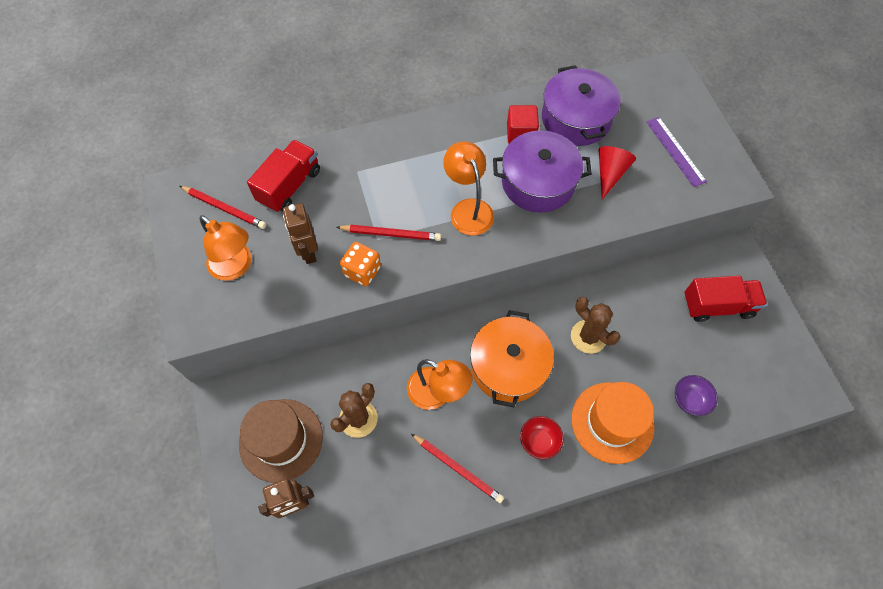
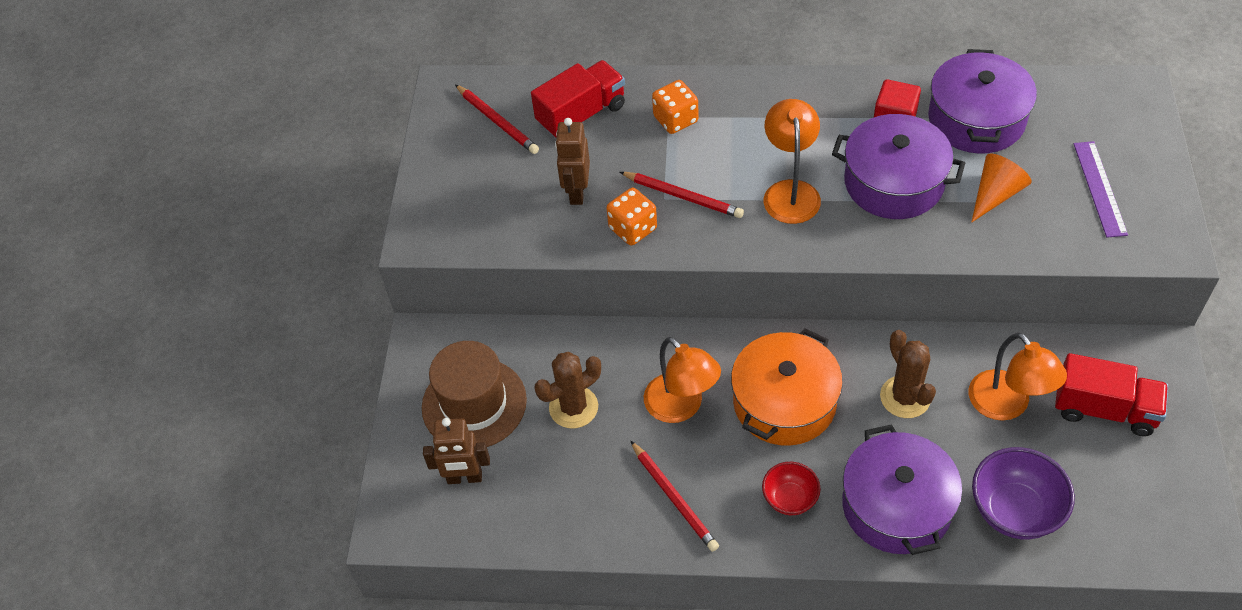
camera: 25 degrees right, 10 degrees down
(236, 267) = (488, 187): orange lamp -> orange lamp (1007, 405)
(363, 172) = (675, 119): none -> orange dice
(610, 173) = (995, 194): red cone -> orange cone
(612, 422) = (896, 505): orange hat -> purple pot
(689, 400) = (1014, 511): purple bowl -> purple bowl, size x1.67

